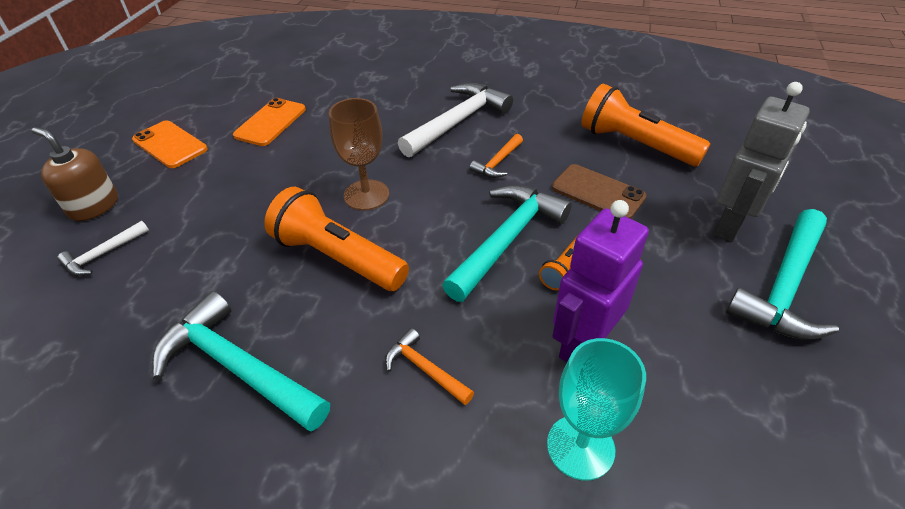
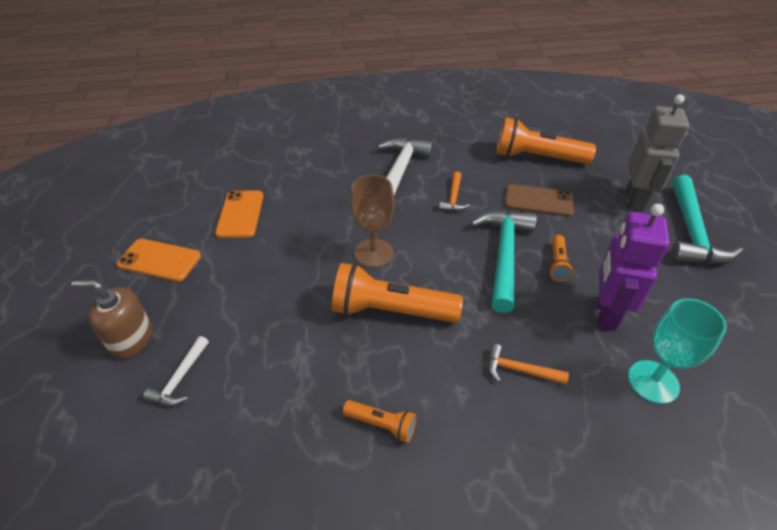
camera: 25 degrees left, 0 degrees up
(238, 367) = (381, 425): turquoise hammer -> orange flashlight

